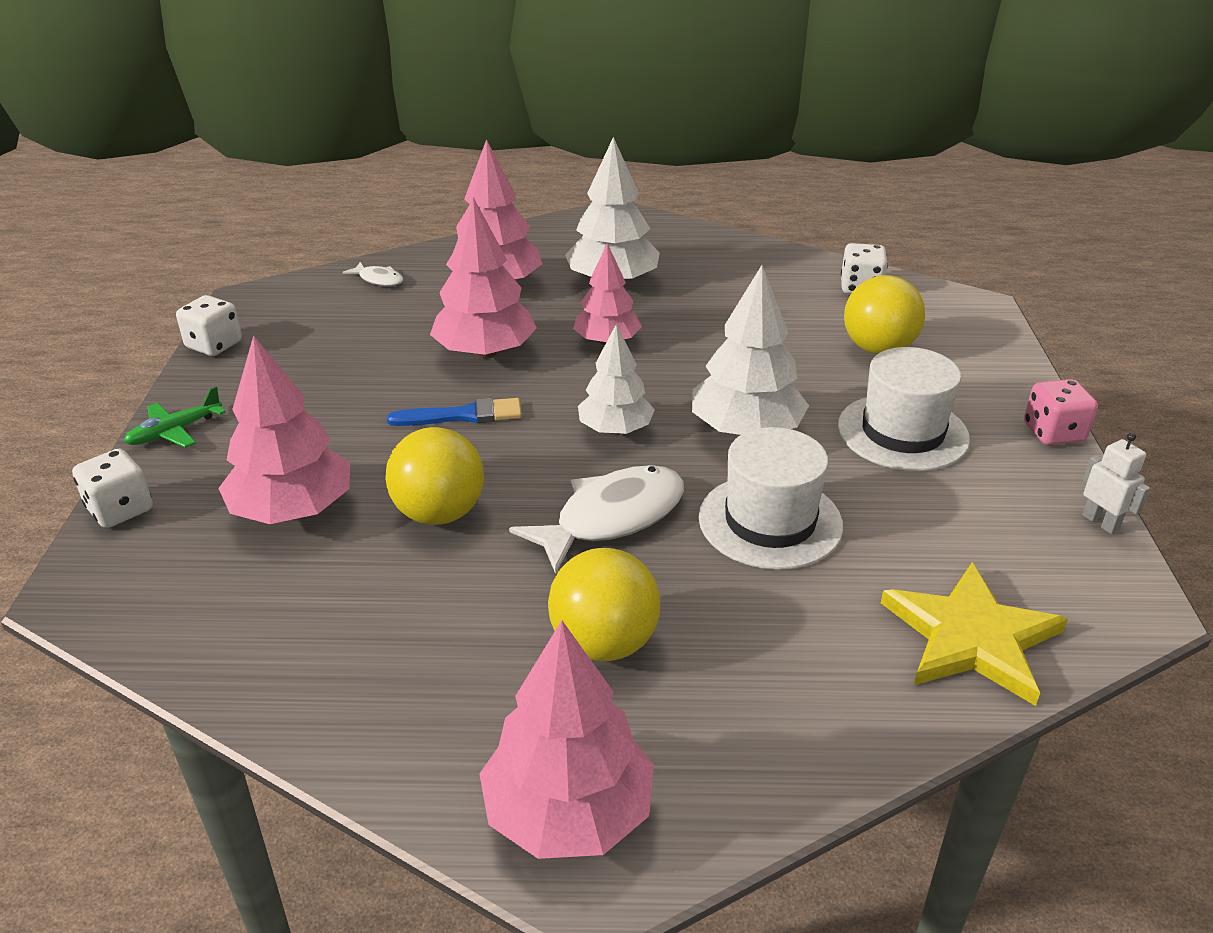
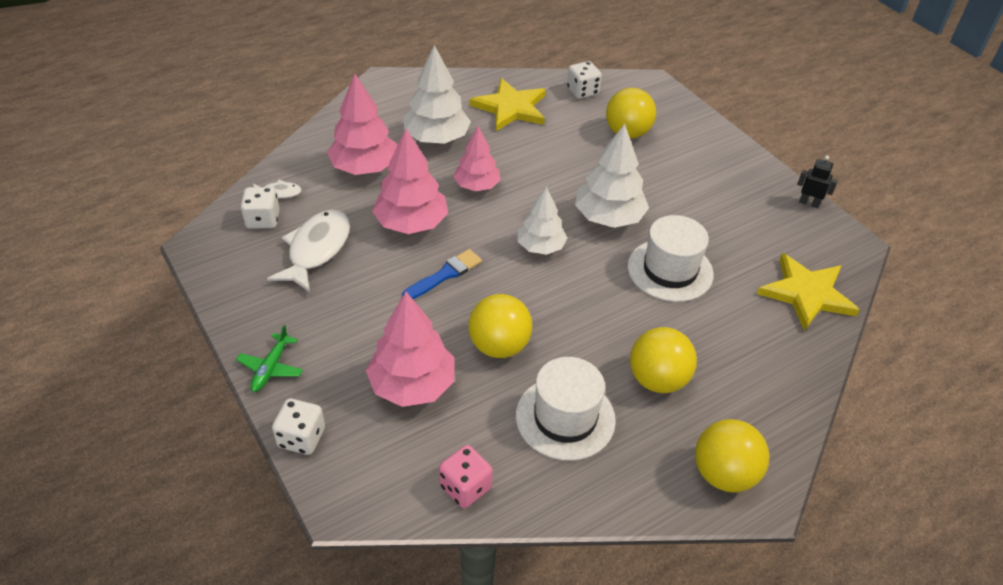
camera: 35 degrees left, 10 degrees up
(214, 345) = (219, 291): white dice -> white dice (263, 220)
(568, 812) = (723, 474): pink tree -> yellow ball
(612, 518) = (592, 305): white fish -> white fish (316, 250)
(741, 279) = (511, 108): none -> yellow star
(902, 432) = (684, 186): white hat -> white hat (565, 418)
(1053, 433) = (751, 157): pink dice -> pink dice (465, 487)
(1100, 522) = (809, 203): white robot -> black robot

